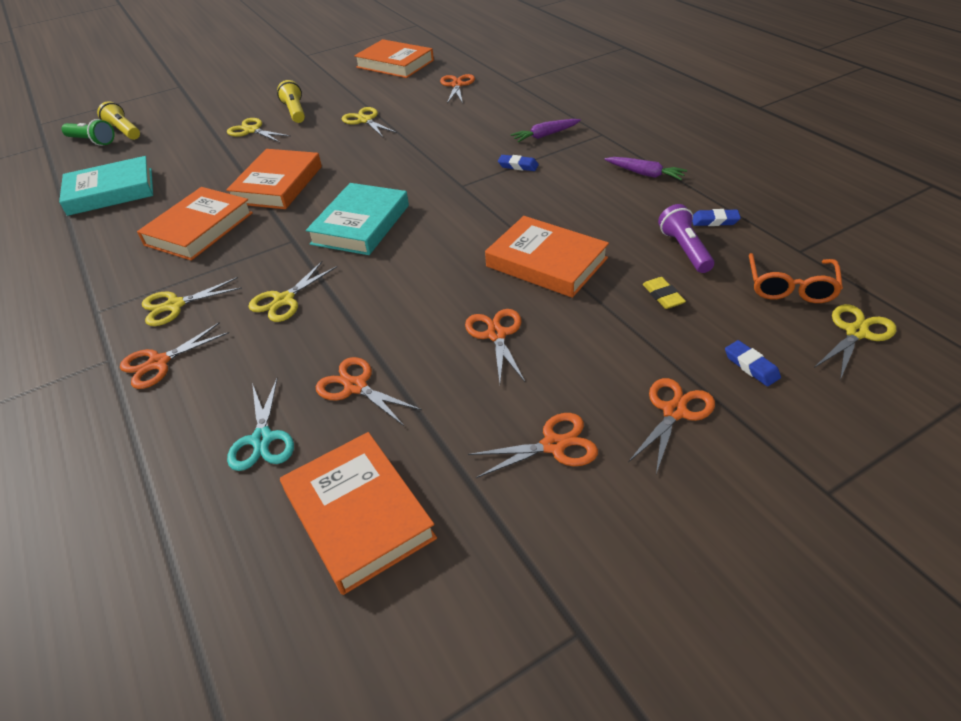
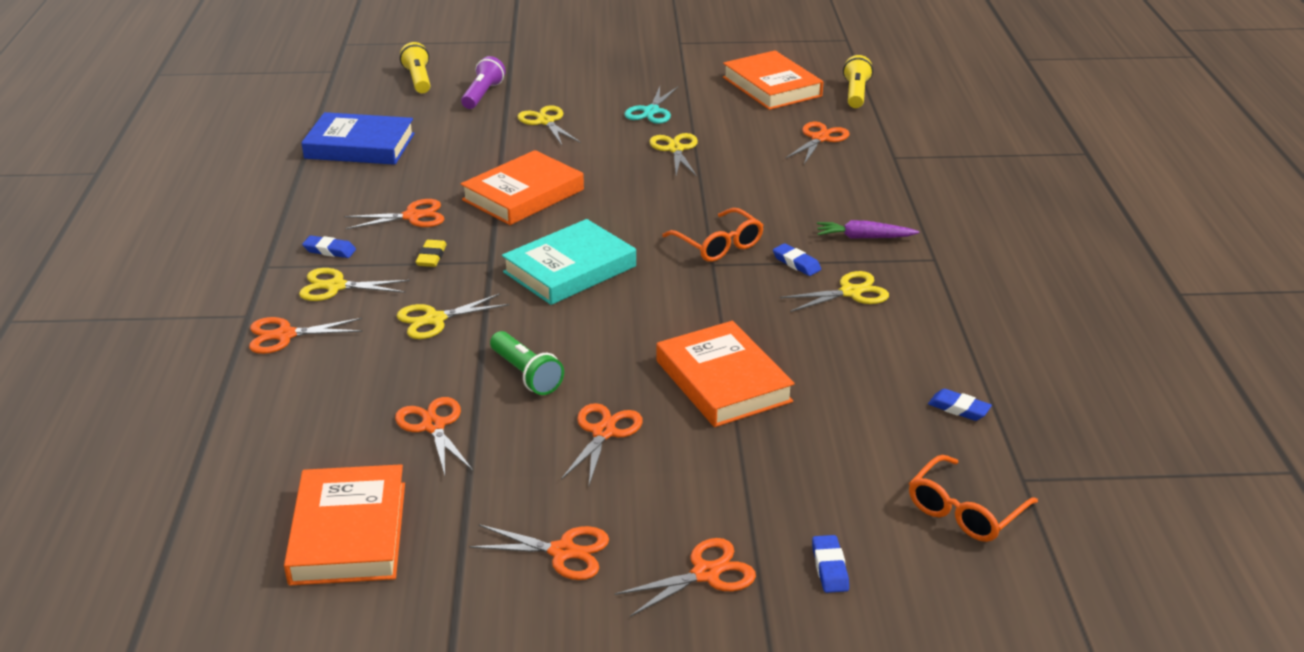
camera: 25 degrees right, 10 degrees down
(92, 141) = (380, 81): green flashlight -> green flashlight (526, 375)
(111, 191) = (360, 146): turquoise book -> blue book
(146, 279) = (329, 250): none -> blue eraser
(199, 229) = (412, 216): orange book -> orange scissors
(262, 439) = (320, 438): turquoise scissors -> turquoise scissors (651, 111)
(295, 111) = (609, 113): yellow flashlight -> yellow flashlight (856, 93)
(454, 172) = (718, 245): none -> orange glasses
(645, 174) = (935, 325): purple carrot -> none
(663, 296) = (811, 463): yellow eraser -> yellow eraser (431, 257)
(684, 249) = (888, 426): purple flashlight -> purple flashlight (483, 95)
(856, 332) = (984, 585): yellow scissors -> yellow scissors (850, 292)

